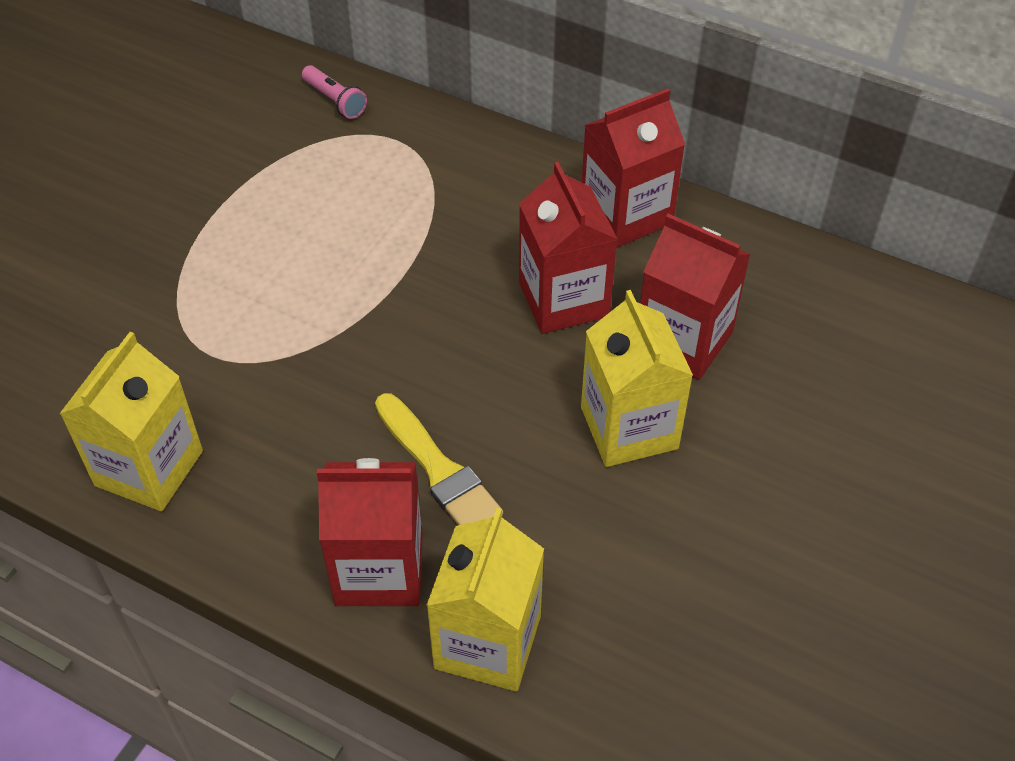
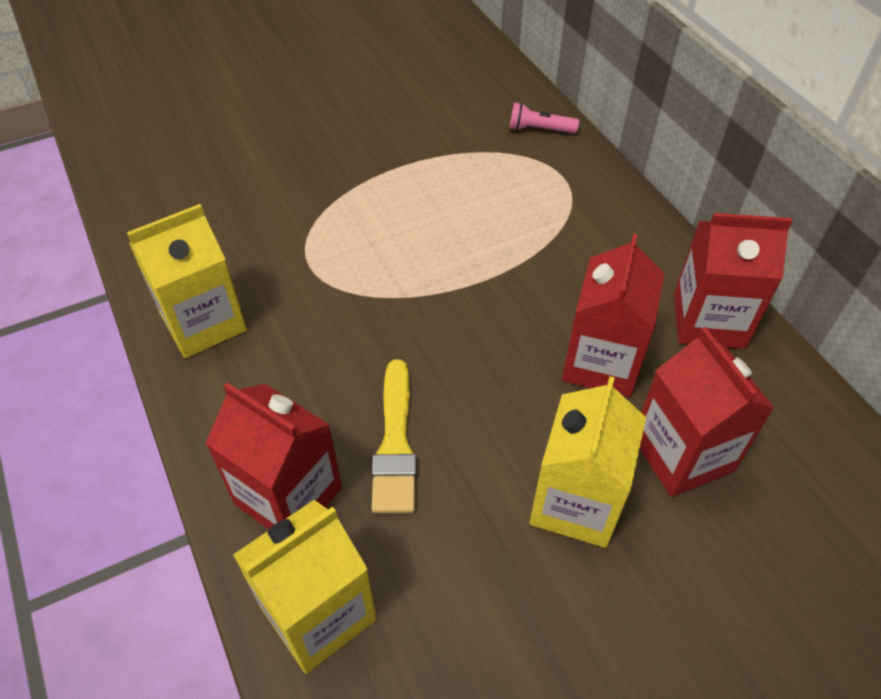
camera: 35 degrees right, 0 degrees up
(335, 101) = (539, 129): pink flashlight -> pink flashlight turned 105 degrees clockwise

